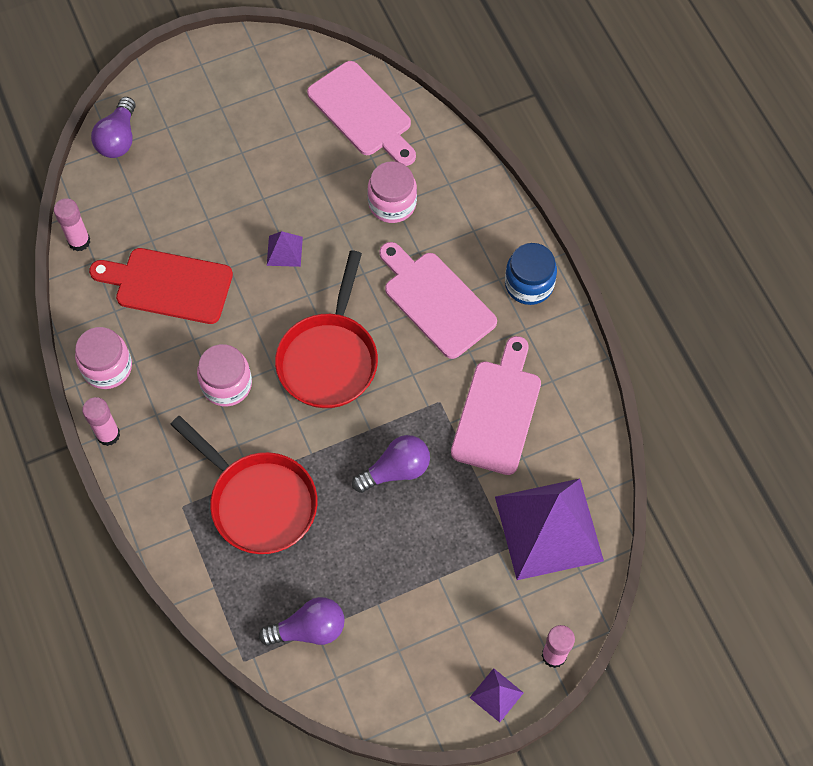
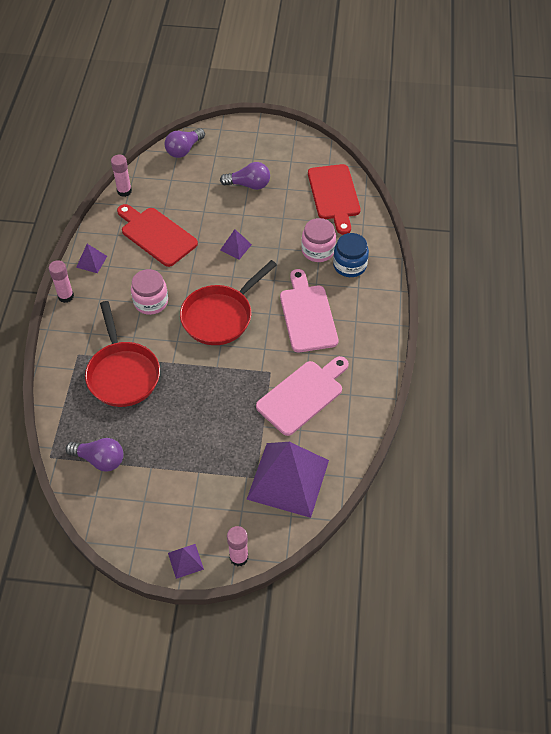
camera: 30 degrees right, 10 degrees down
(107, 367) = (91, 261): pink jar -> purple pyramid
(362, 112) = (334, 195): pink cutting board -> red cutting board
(396, 470) = (216, 397): purple light bulb -> purple light bulb (249, 185)
(529, 284) = (373, 332): blue jar -> blue jar (349, 265)

